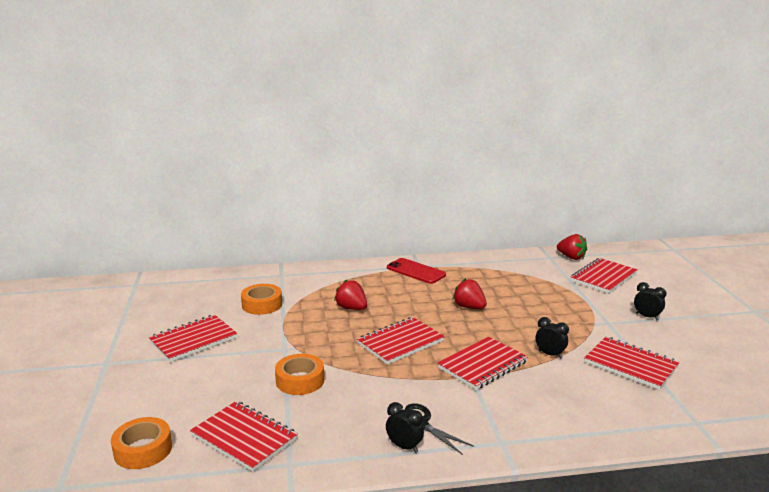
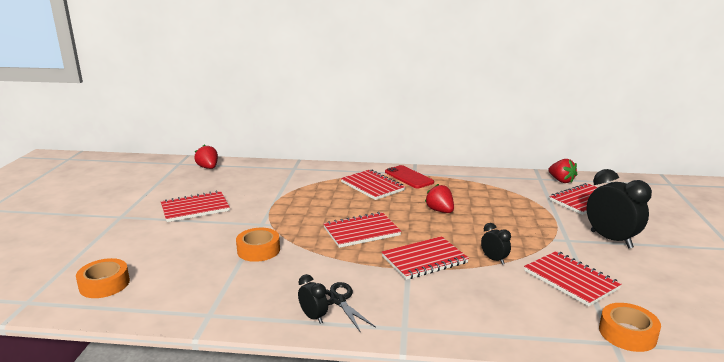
camera: 15 degrees right, 0 degrees up
(244, 437) = (186, 287): red notebook -> red notebook (372, 186)
(262, 304) = (264, 188): orange tape -> orange tape (627, 333)
(351, 308) = (336, 200): red strawberry -> red strawberry (208, 168)
(647, 317) = (611, 239): black clock -> black clock, size x1.99

